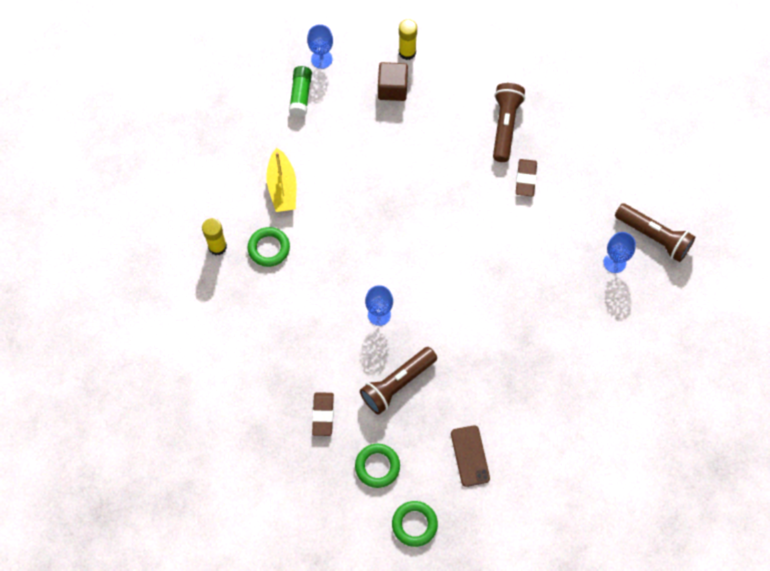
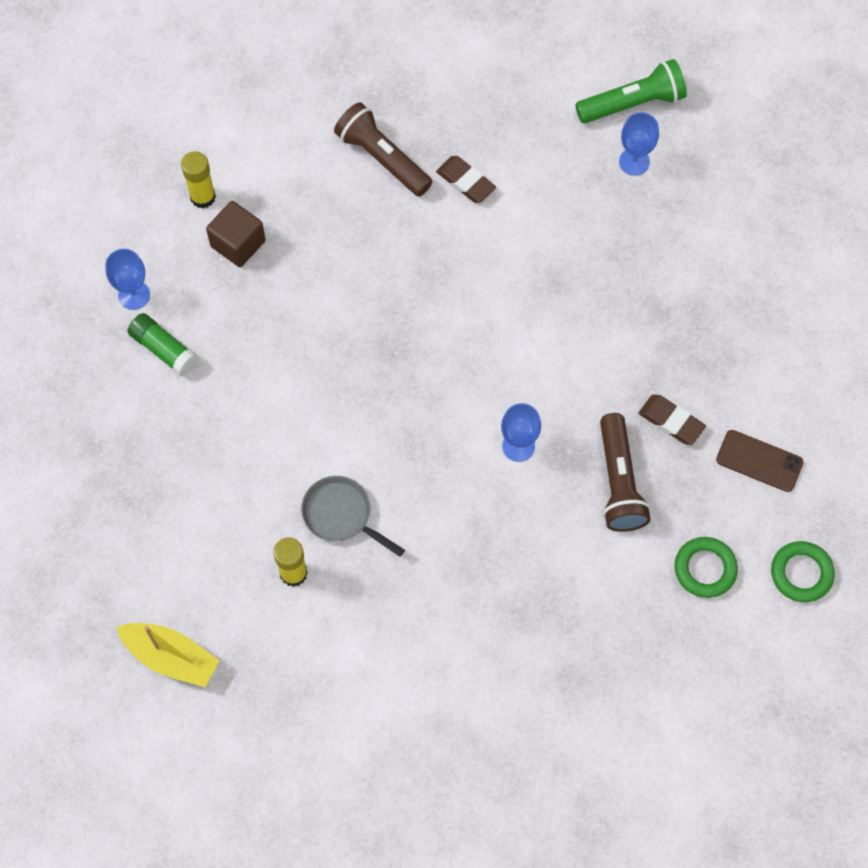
camera: 55 degrees left, 0 degrees up
(269, 248) = (341, 515): green ring -> grey pan
(282, 187) = (271, 448): yellow boat -> yellow boat (171, 657)
(323, 415) = (600, 589): brown eraser -> brown eraser (671, 421)
(654, 237) = (632, 103): brown flashlight -> green flashlight

